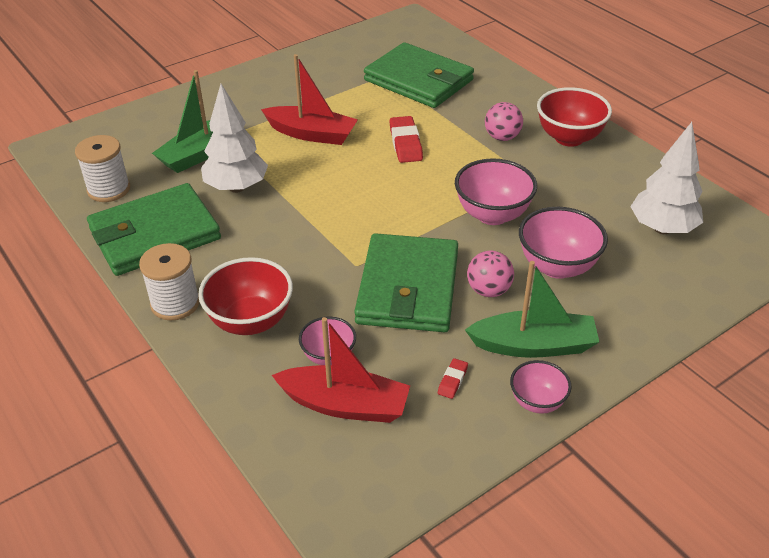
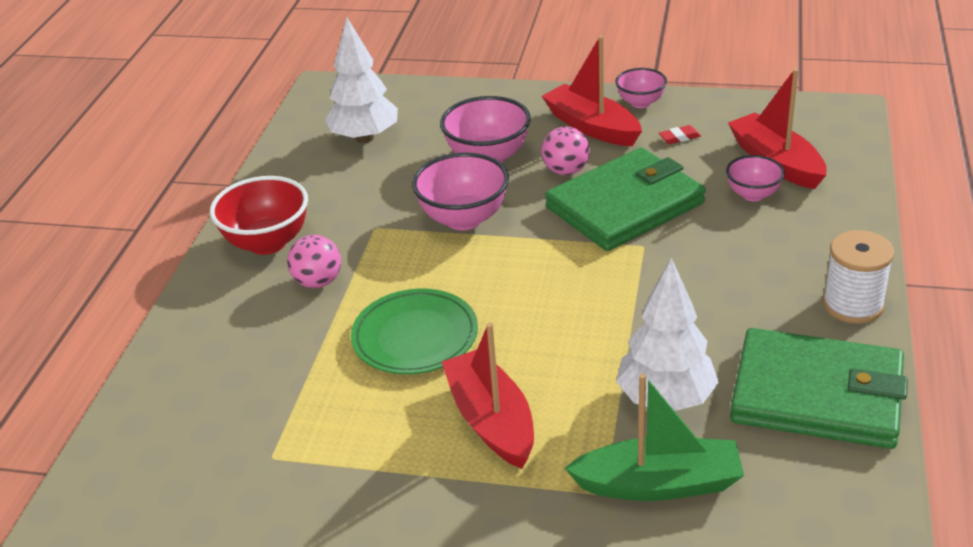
camera: 130 degrees left, 5 degrees down
(109, 189) = (831, 501): white spool -> none
(251, 321) = (793, 251): red bowl -> none
(405, 143) = (415, 337): red eraser -> green plate
(419, 80) = (253, 417): green wallet -> none
(533, 345) = (592, 127): green boat -> red boat

